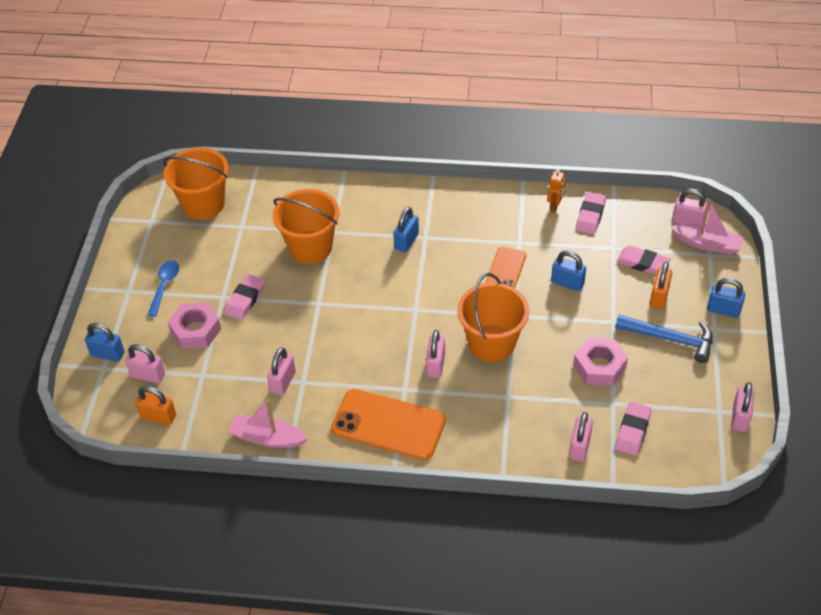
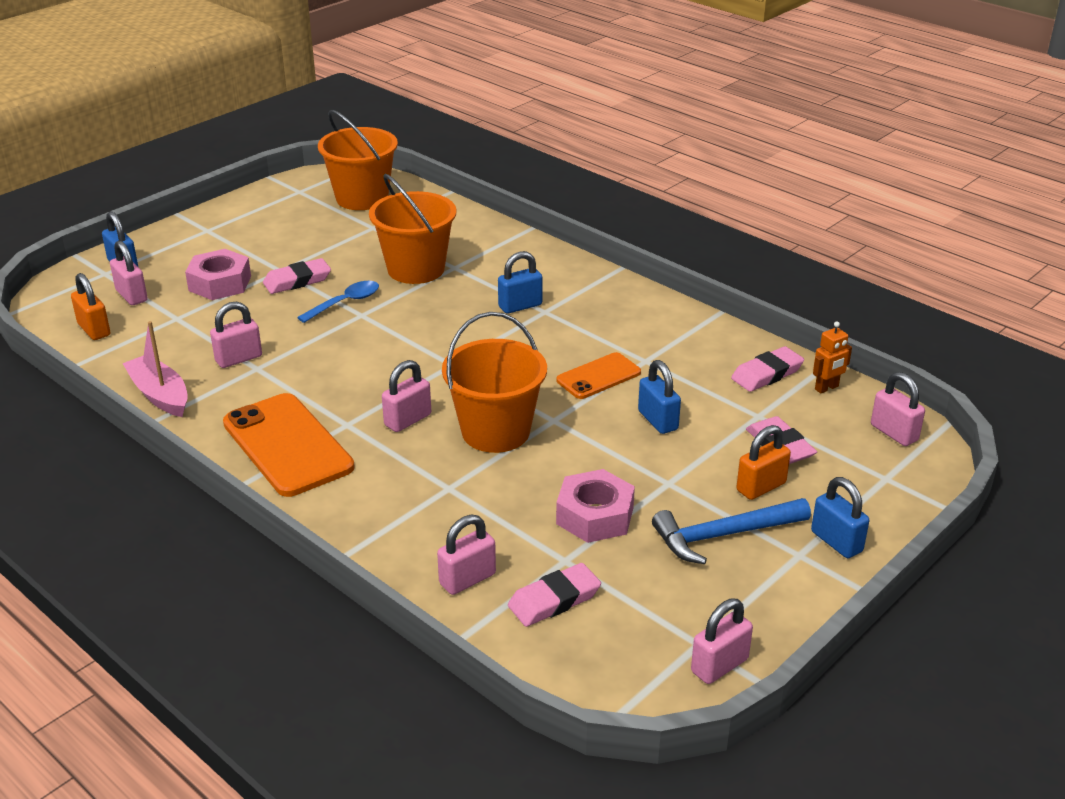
camera: 35 degrees right, 15 degrees down
(164, 286) = (242, 240): blue spoon -> blue spoon (345, 303)
(555, 206) = (732, 348): orange robot -> orange robot (827, 388)
(670, 339) = (723, 535): blue hammer -> blue hammer turned 105 degrees clockwise
(707, 244) = (894, 466): pink boat -> none

